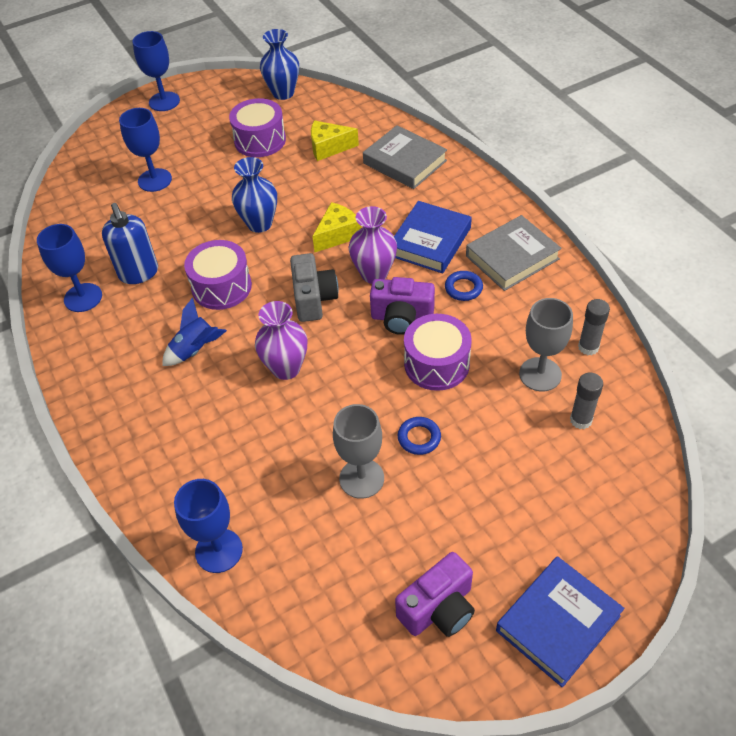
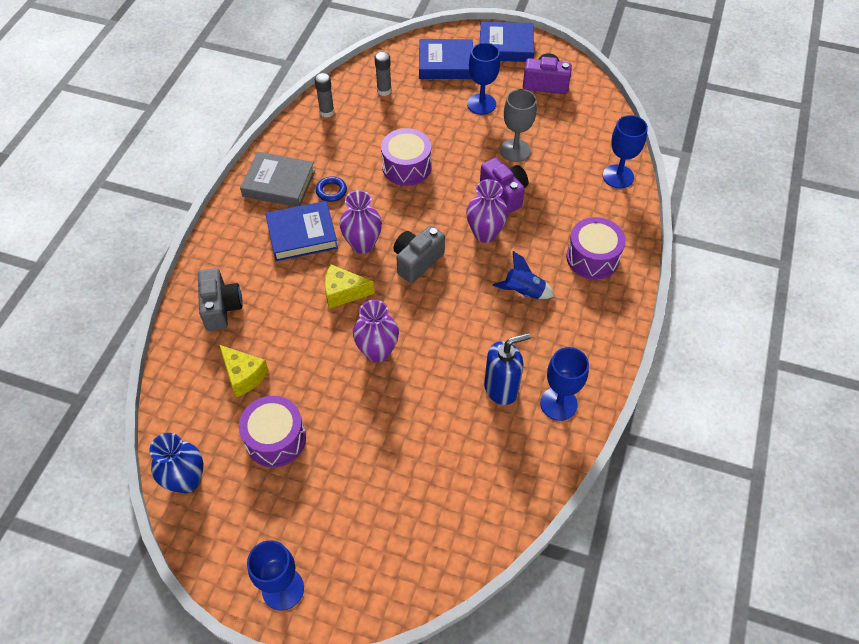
camera: 135 degrees left, 5 degrees up
(139, 273) = (501, 388): blue soap dispenser -> blue soap dispenser turned 45 degrees clockwise
(155, 180) = (398, 479): blue goblet -> blue goblet (481, 104)
(221, 287) = (460, 323): purple drum -> purple drum (592, 258)
(259, 224) = (377, 351): blue vase -> purple vase
(402, 318) = (387, 205): purple camera -> purple camera (504, 193)
(405, 162) = (221, 308): grey book -> grey camera
(419, 438) = (465, 144): blue ring -> none
(540, 374) = (368, 121): grey goblet -> none
(580, 520) = (446, 63): none -> blue book

